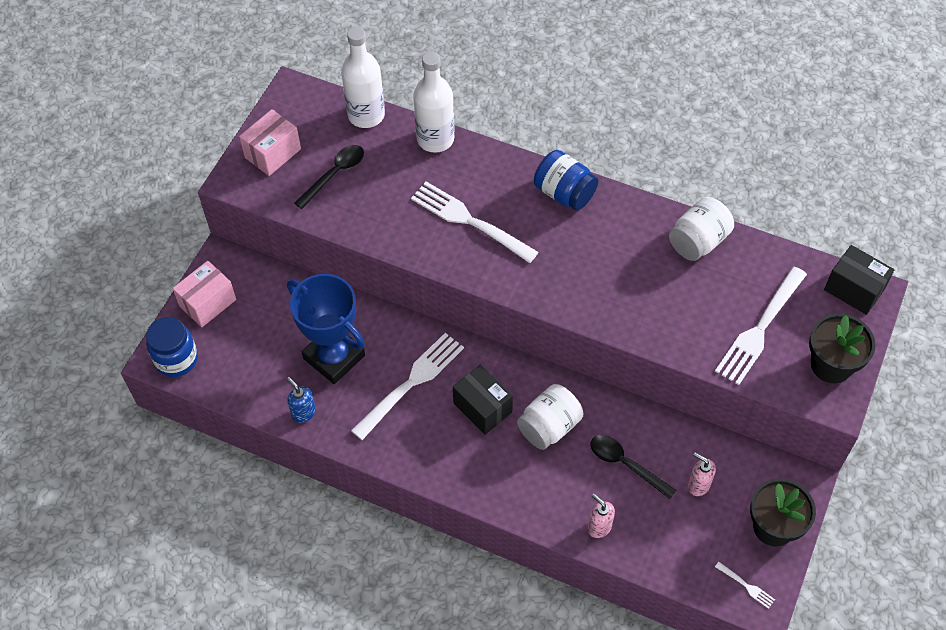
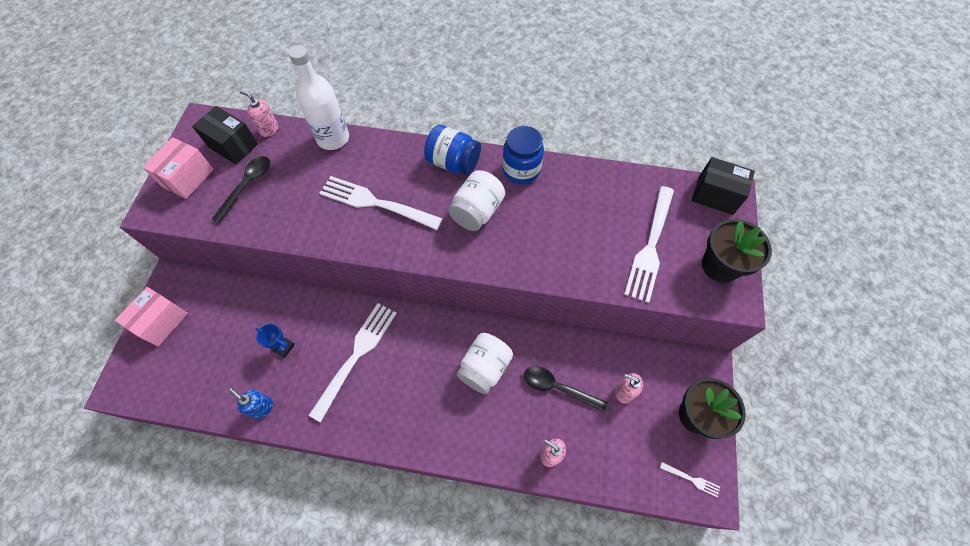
camera: 15 degrees left, 5 degrees up
(176, 359) = (136, 382): blue jar -> blue jar (521, 170)
(334, 357) = (283, 347): blue trophy -> blue trophy, size x0.41
(366, 115) = (269, 129): white bottle -> pink soap dispenser
(482, 407) = (423, 364): black box -> black box (233, 145)
(698, 241) = (576, 181): white jar -> white jar (477, 212)

